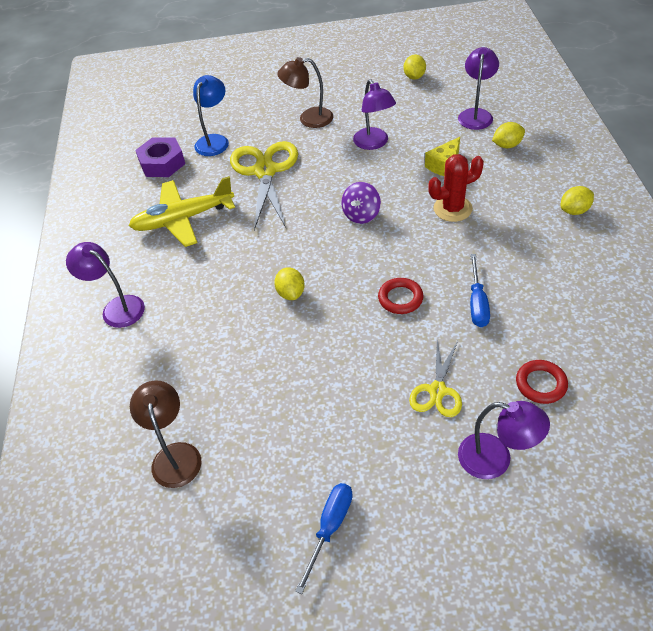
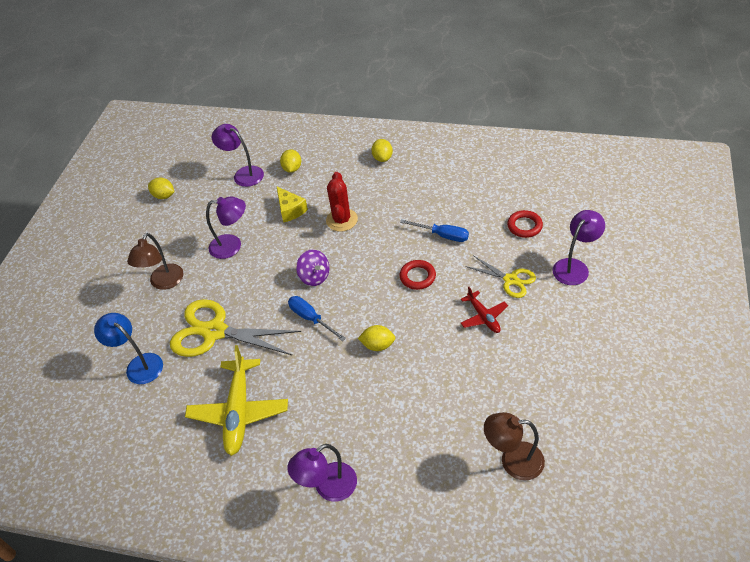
camera: 70 degrees left, 0 degrees up
(162, 163) = (141, 418): purple nut -> none
(330, 528) = (602, 370): blue screwdriver -> blue screwdriver (311, 318)
(366, 377) = (483, 317): none -> red plane

